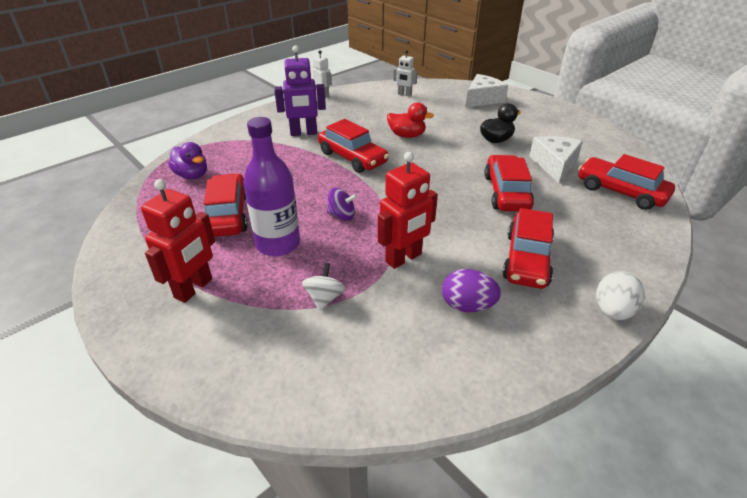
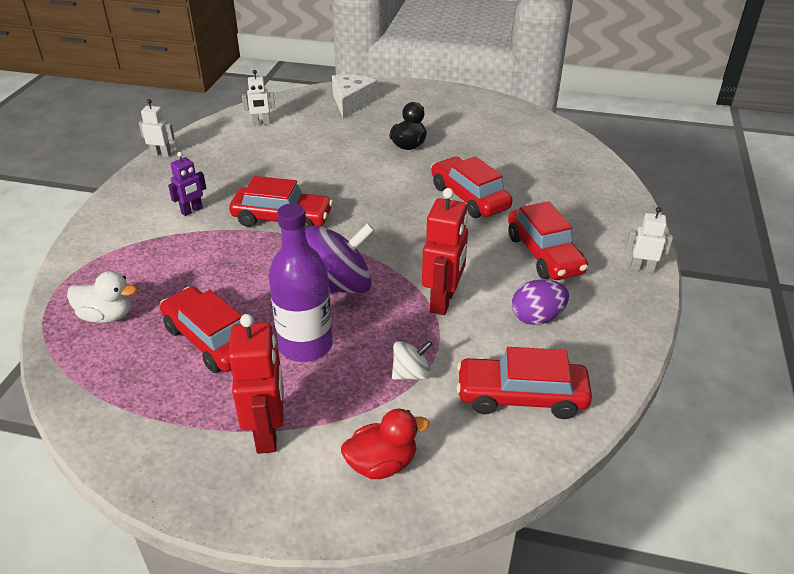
camera: 35 degrees left, 0 degrees up
(192, 175) = (107, 316): purple duck -> white duck
(303, 133) = (192, 211): purple robot -> purple robot, size x0.59
(324, 298) = (411, 374): white spinning top -> white spinning top turned 90 degrees clockwise
(342, 215) = (339, 286): purple spinning top -> purple spinning top, size x2.00
(407, 135) = (314, 172): red duck -> red duck (382, 464)
(554, 165) = (484, 153): white cheese -> none
(612, 311) = (642, 268): white egg -> white robot
(620, 192) = (559, 159): red car -> red car (521, 396)

